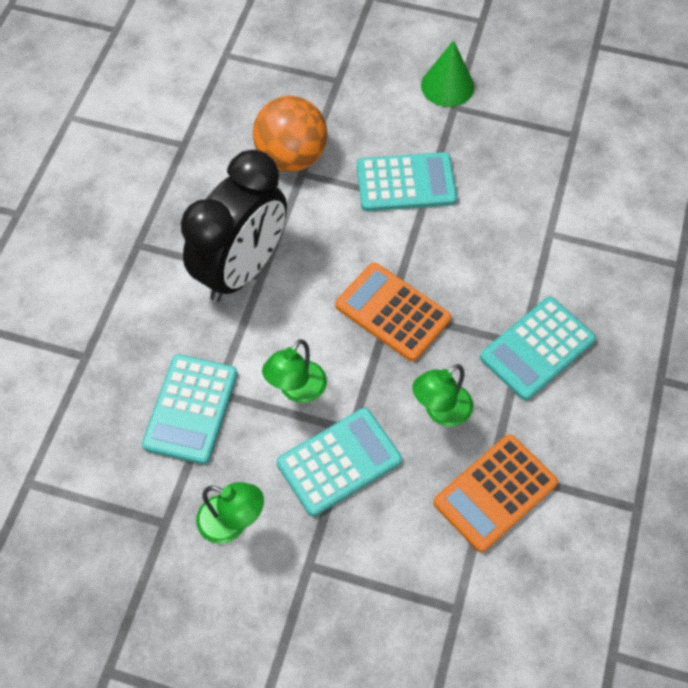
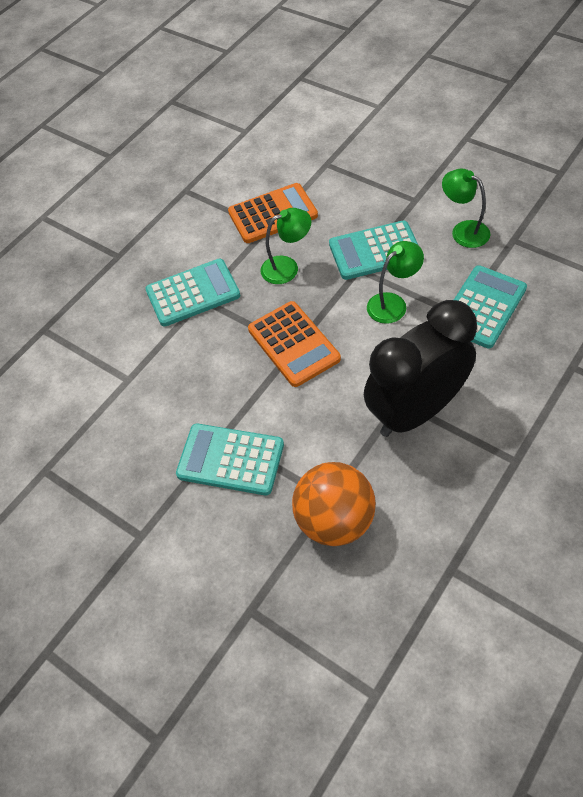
camera: 155 degrees left, 5 degrees down
(447, 86) = (134, 566): green cone -> none

